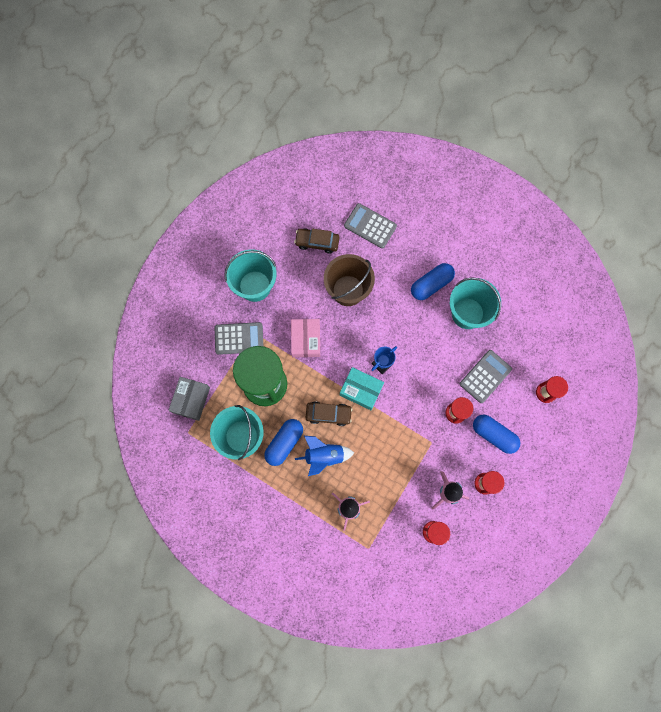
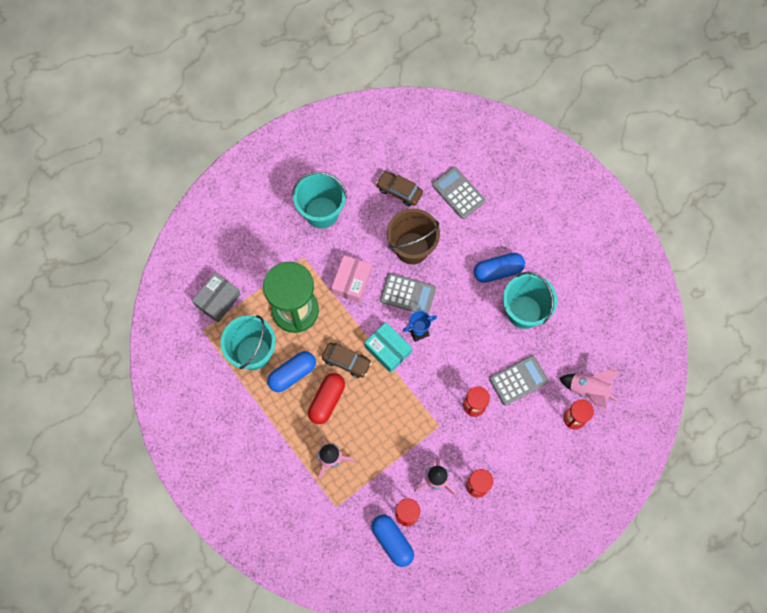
camera: 20 degrees right, 5 degrees down
(239, 338) = (287, 257): grey calculator -> grey calculator (408, 294)
(324, 456) = (327, 400): blue rocket -> red capsule
(494, 435) = (505, 441): blue capsule -> blue capsule (392, 541)
(548, 363) = (588, 390): none -> pink rocket

